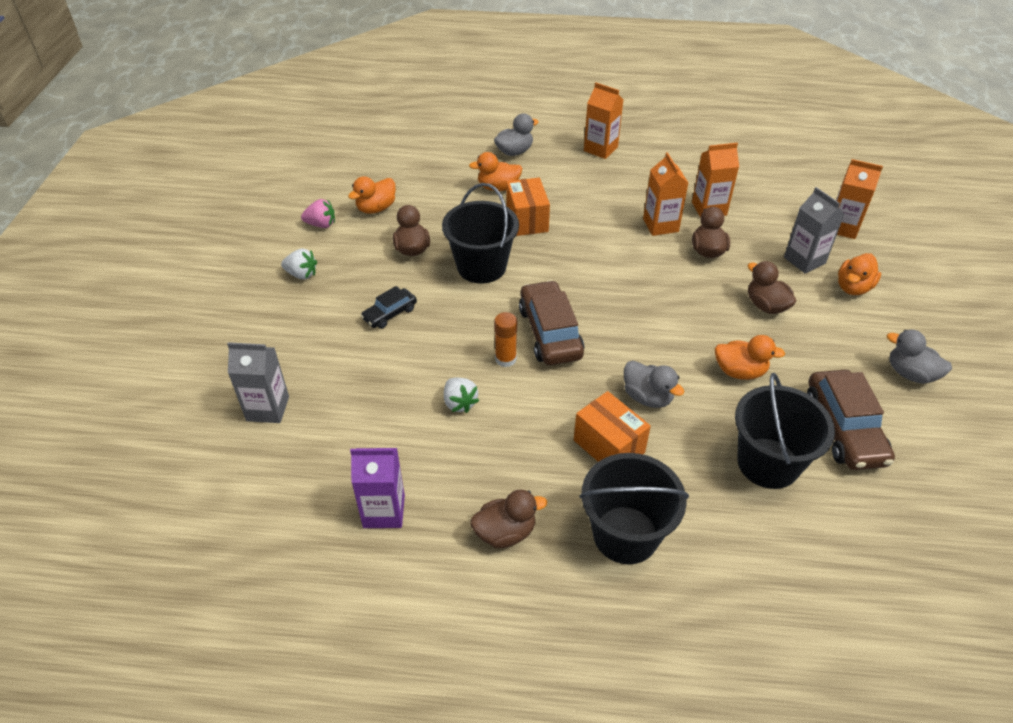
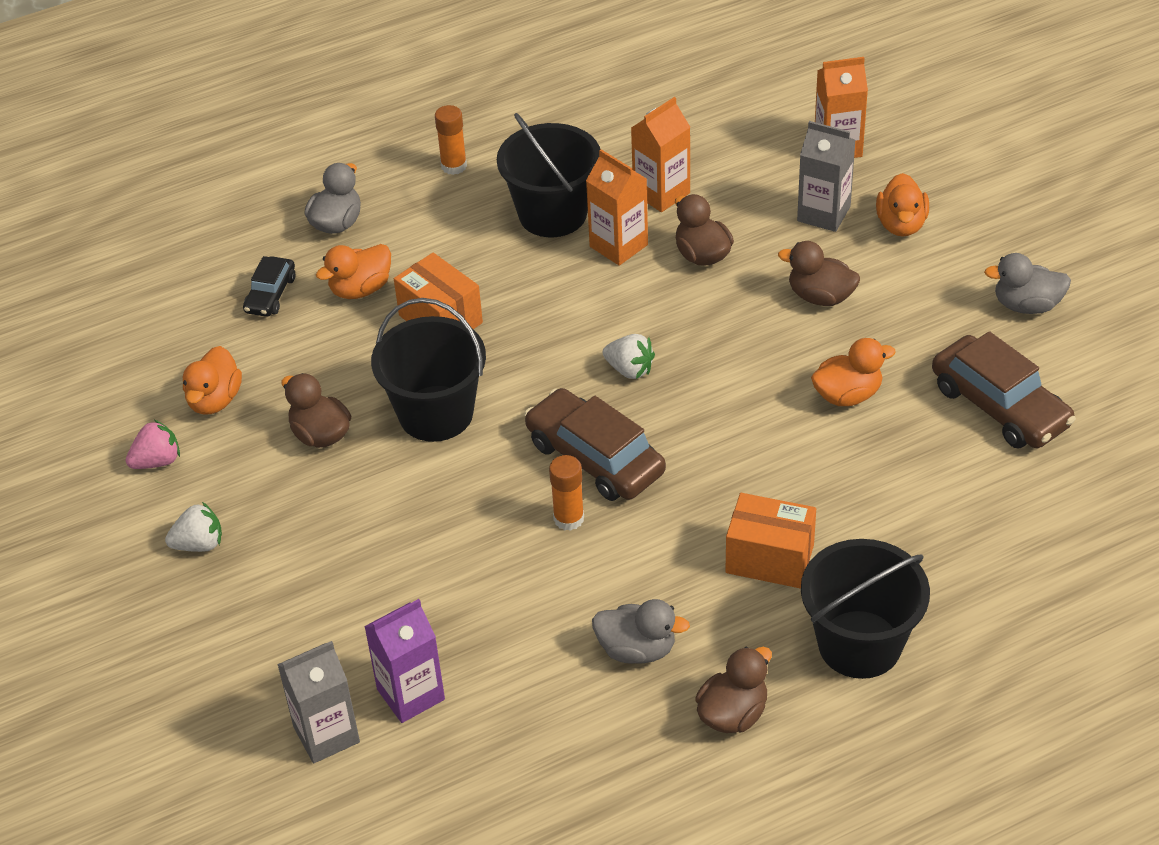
camera: 30 degrees left, 0 degrees up
(384, 511) = (579, 768): purple carton -> purple carton (410, 694)
(390, 314) = (371, 536): black car -> black car (270, 294)
(459, 403) = (559, 600): white strawberry -> white strawberry (629, 369)
(600, 149) = (454, 166): orange carton -> orange glue stick
(647, 397) = (769, 479): grey duck -> grey duck (637, 649)
(768, 463) = (948, 486): black bucket -> black bucket (552, 214)

